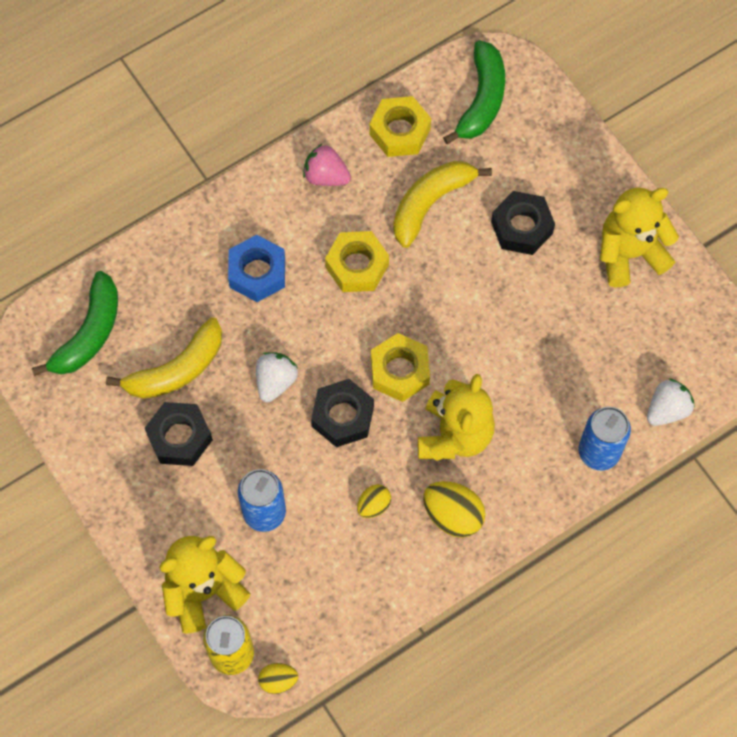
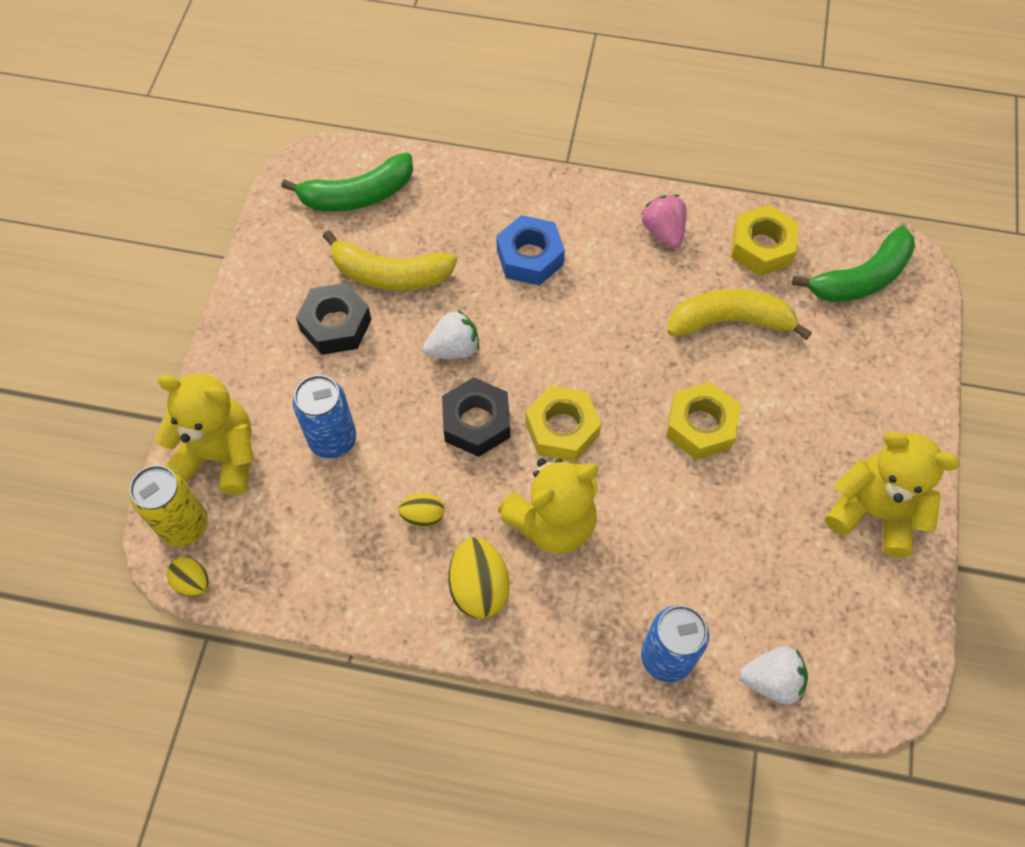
camera: 45 degrees right, 5 degrees down
(357, 266) = (615, 318): yellow nut -> yellow nut (700, 426)
(522, 227) = (792, 406): black nut -> none

